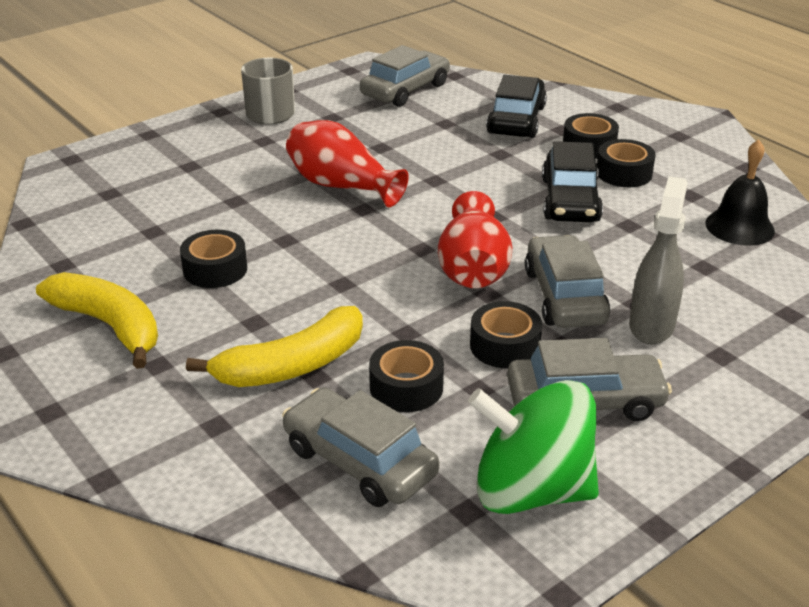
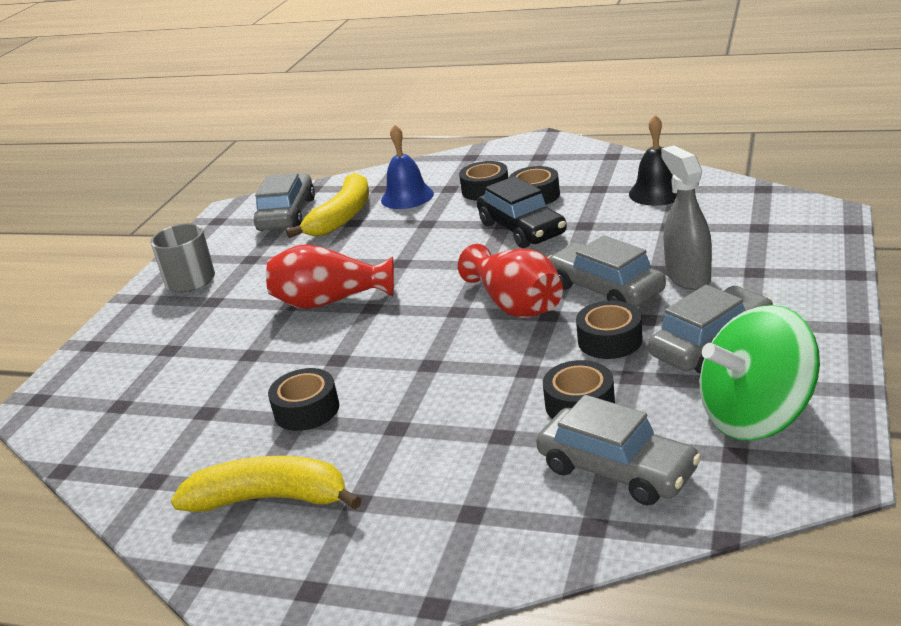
camera: 30 degrees left, 5 degrees down
(292, 366) = (472, 439): yellow banana -> yellow banana (342, 217)
(359, 461) = (617, 469): grey car -> grey car turned 150 degrees counterclockwise
(516, 120) = (407, 197): black car -> blue bell

